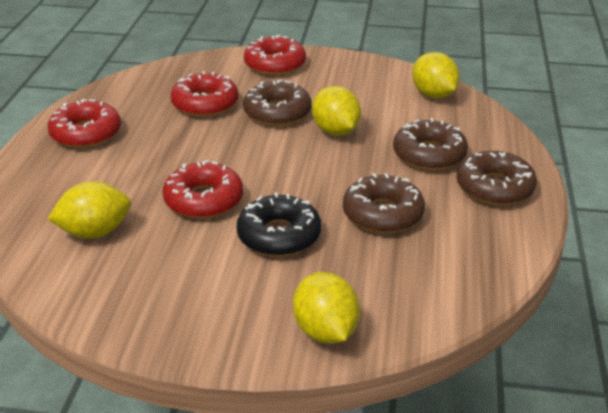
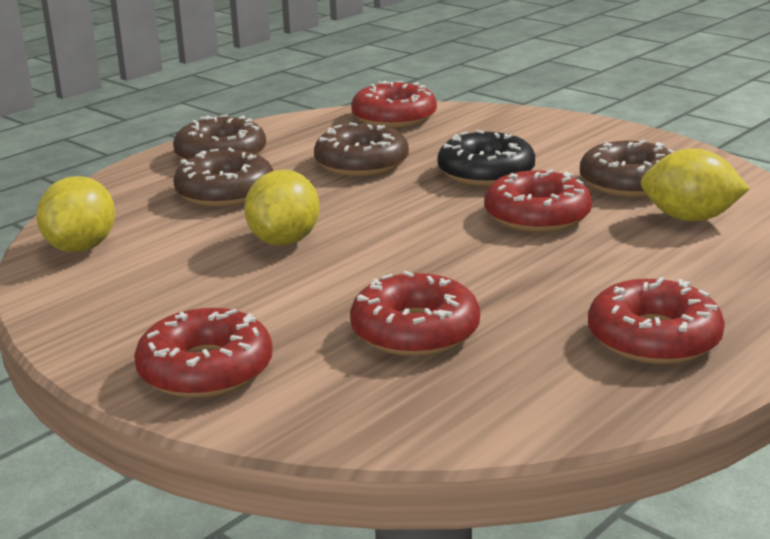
camera: 145 degrees left, 10 degrees down
(277, 112) = (323, 285): brown donut -> brown donut (629, 183)
(325, 331) = (515, 120): yellow lemon -> none
(441, 291) = (394, 118): none -> red donut

